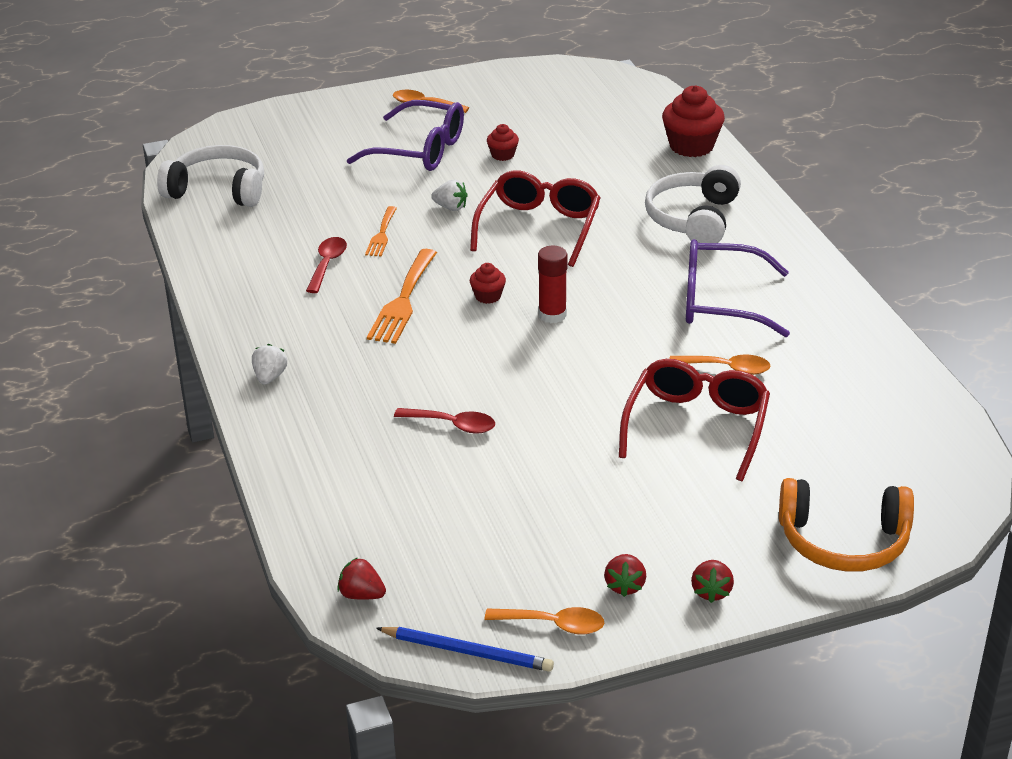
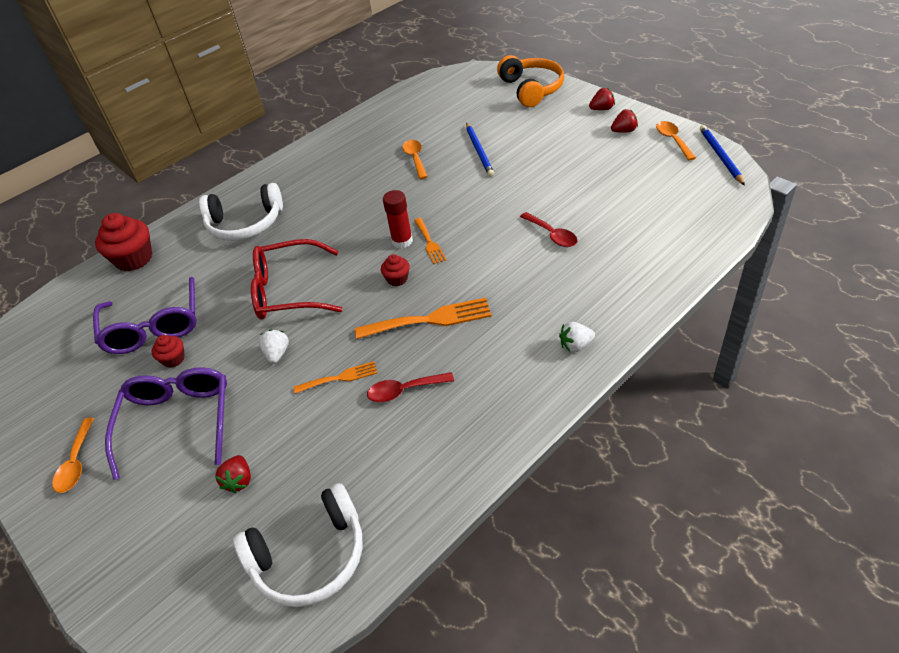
camera: 110 degrees left, 10 degrees up
(218, 190) = (310, 557): white headphones -> white headphones turned 105 degrees counterclockwise
(361, 595) = (725, 205): red strawberry -> red strawberry (239, 481)
(452, 425) = (552, 235): red spoon -> red spoon turned 150 degrees clockwise
(529, 333) = (429, 243): none -> orange fork
(696, 428) = (479, 151): red glasses -> blue pencil
(722, 302) = (345, 181): purple glasses -> purple glasses (154, 326)

